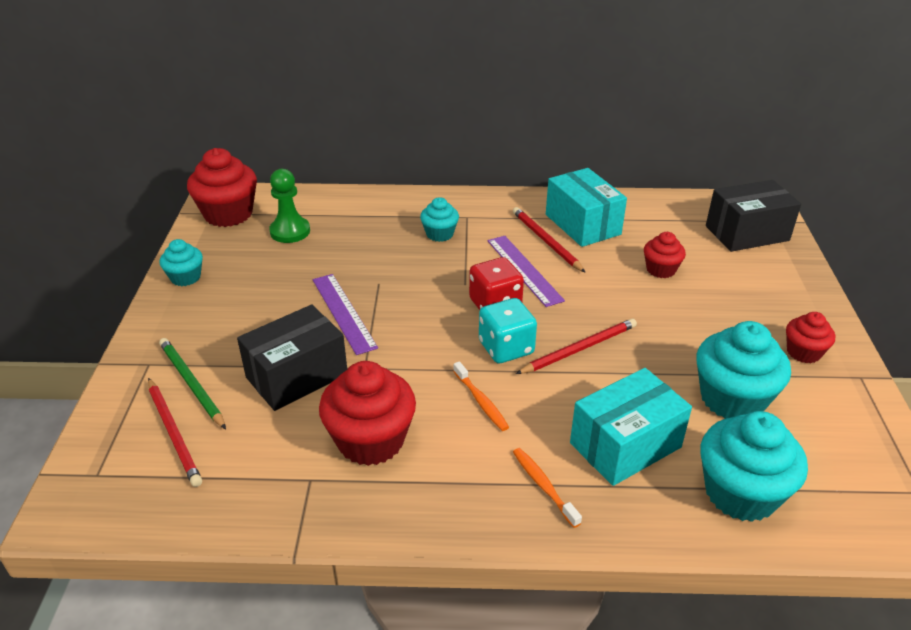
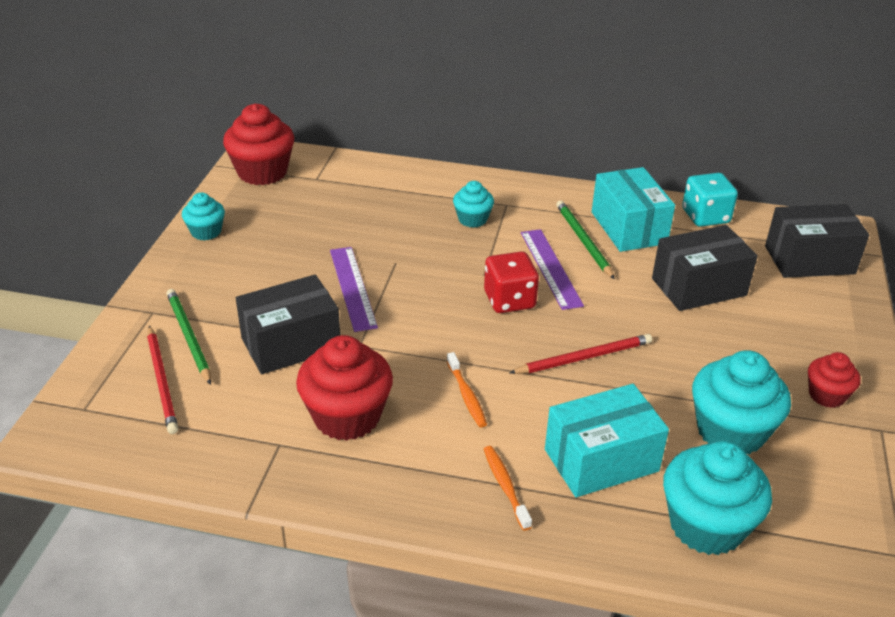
camera: 10 degrees right, 0 degrees up
(290, 231) = (319, 198): green pawn -> none
(506, 348) = (507, 346): turquoise dice -> turquoise dice (705, 216)
(546, 241) = (583, 241): red pencil -> green pencil
(661, 269) = (698, 287): red cupcake -> black box

